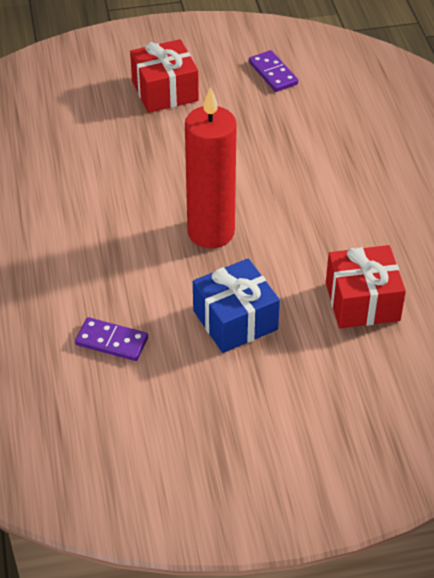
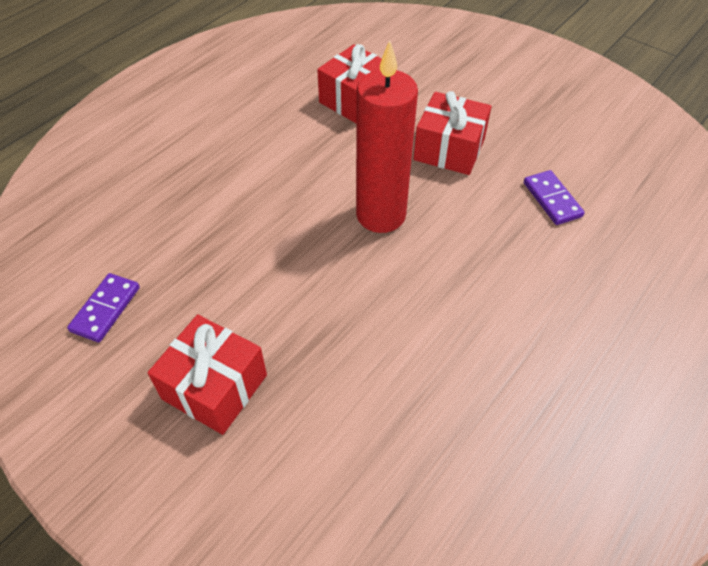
camera: 130 degrees left, 5 degrees up
(235, 320) = (449, 149): blue gift -> red gift

